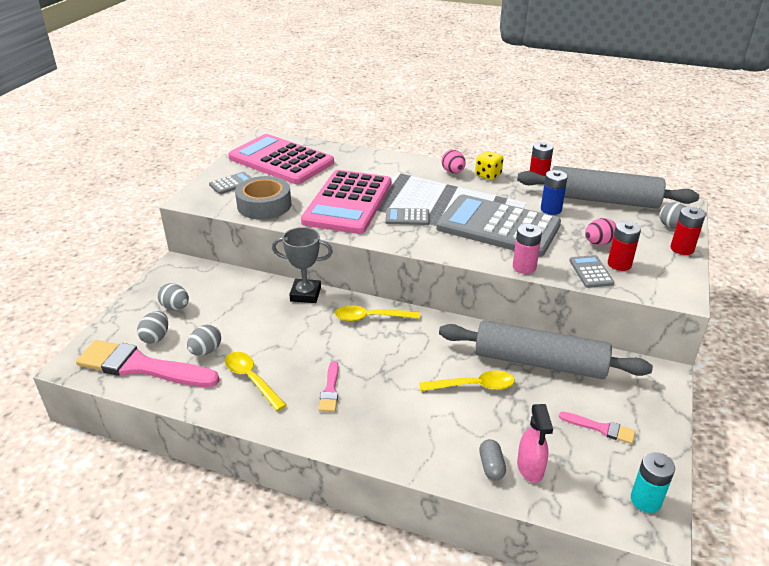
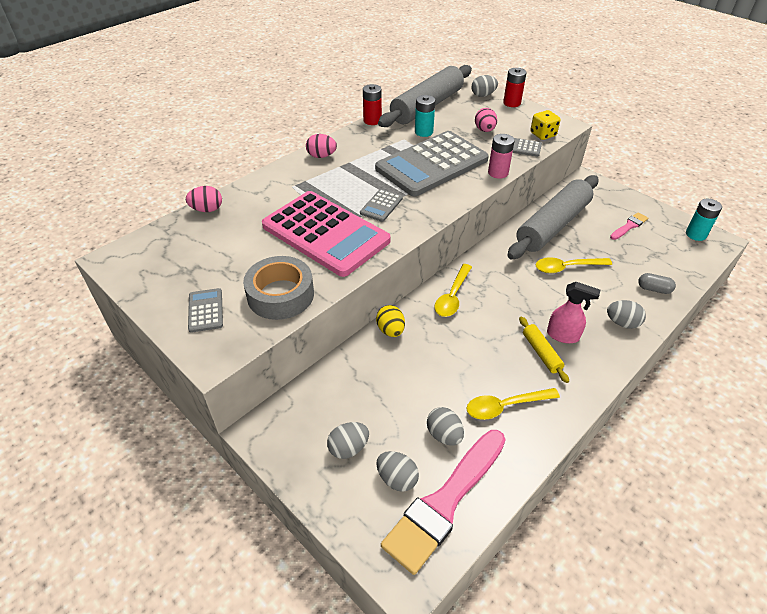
camera: 65 degrees left, 10 degrees up
(281, 160) = (187, 257): pink calculator -> none
(305, 294) = (390, 330): grey trophy -> yellow egg
(330, 390) = (541, 353): pink brush -> yellow rolling pin
(338, 150) = (207, 209): none -> pink egg
(411, 445) = (622, 323): none -> grey egg
(473, 386) = (567, 267): yellow spoon -> yellow spoon turned 120 degrees counterclockwise
(488, 175) = (344, 141): yellow dice -> yellow dice (543, 135)
(530, 468) = (659, 271): pink spray bottle -> pink spray bottle (563, 335)
(551, 209) = (423, 132): blue battery -> turquoise battery
(619, 264) = (517, 132): red battery -> none

